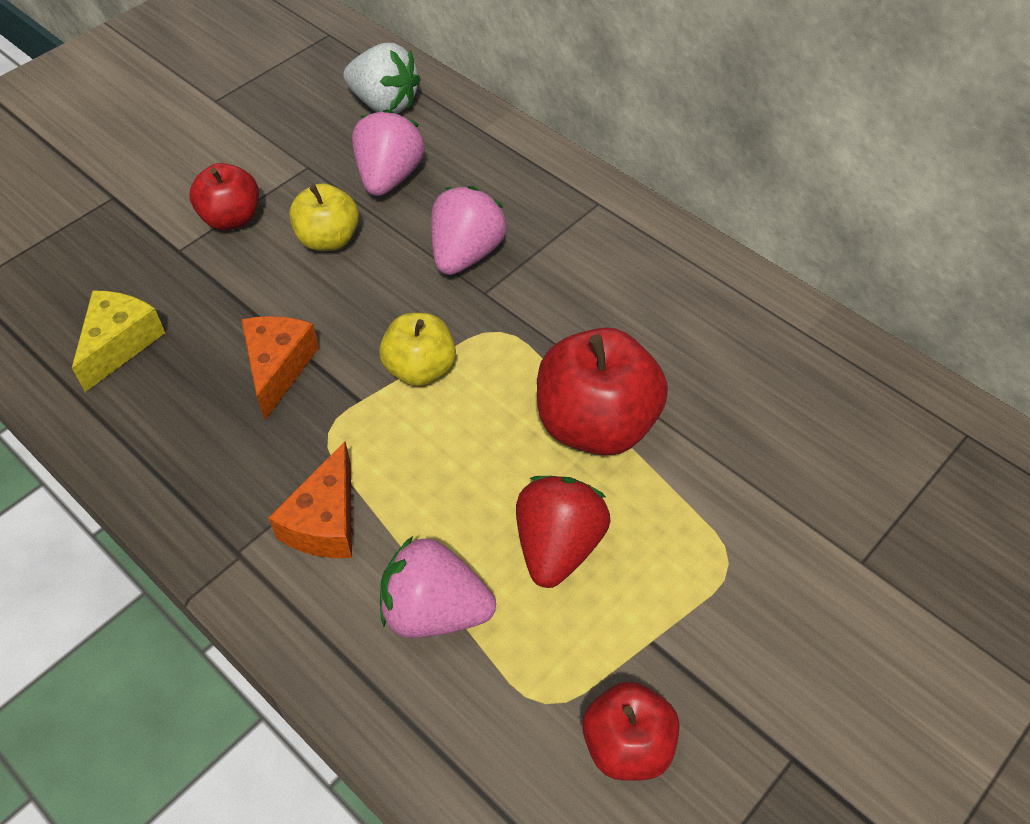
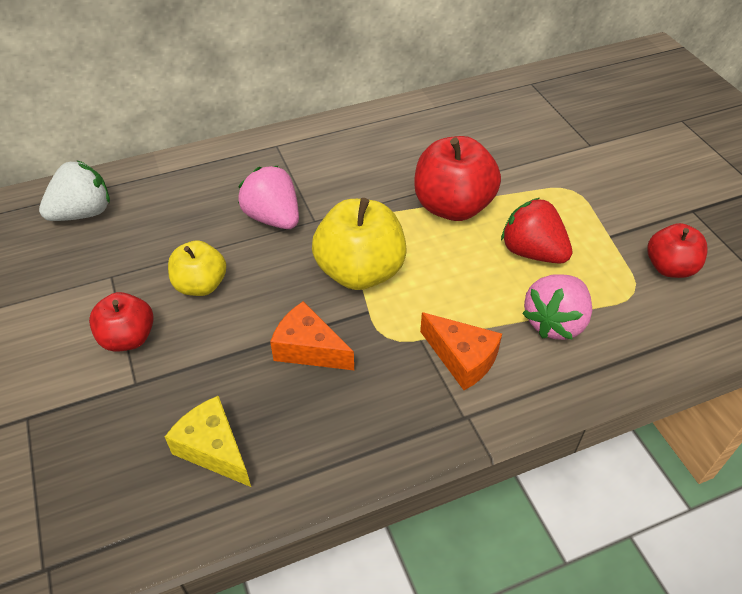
camera: 65 degrees left, 5 degrees down
(389, 177) = (165, 234): pink strawberry -> none
(420, 369) = (360, 272): yellow apple -> yellow apple, size x1.63

